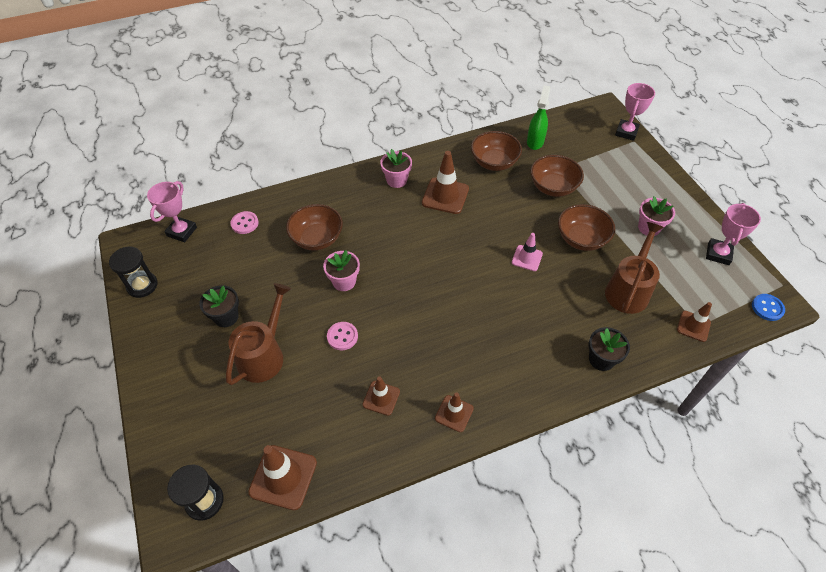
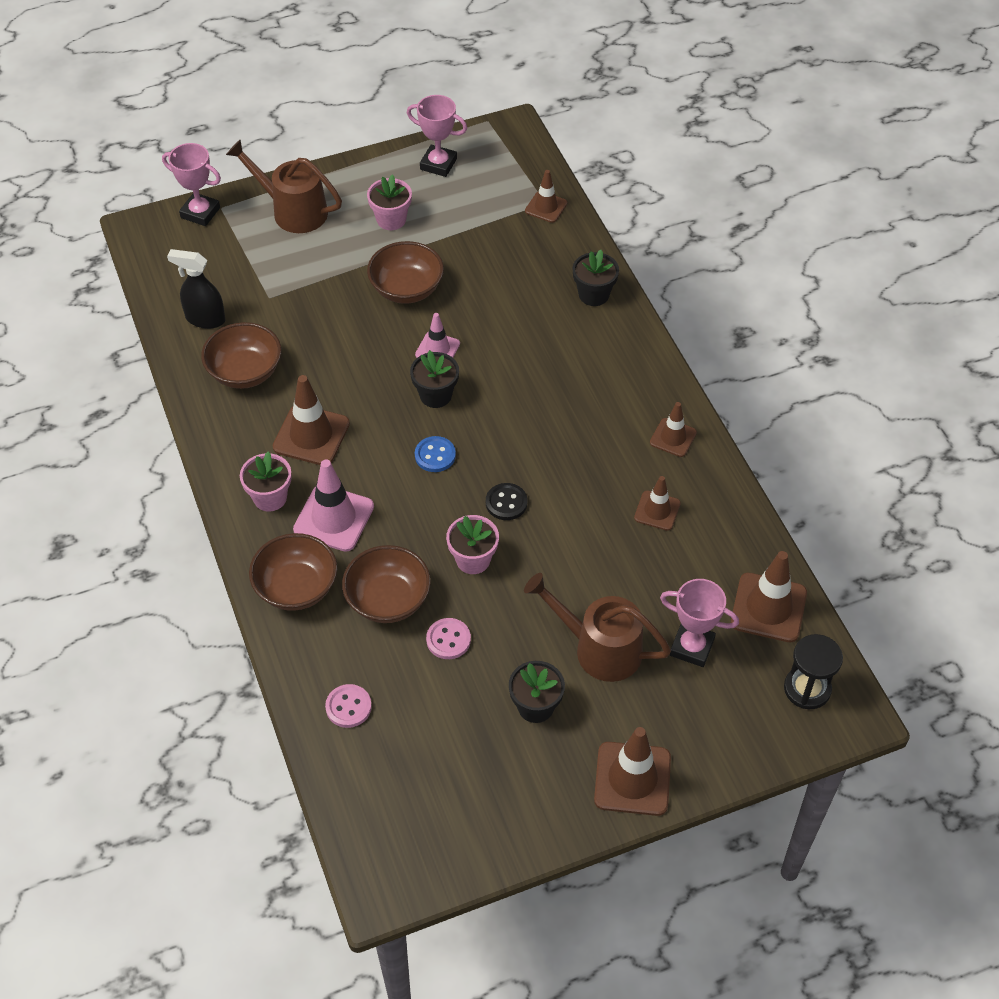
camera: 90 degrees left, 0 degrees up
(142, 285) = (475, 840): black hourglass -> none
(160, 372) = (632, 779): none -> brown traffic cone
(182, 231) = (360, 802): pink trophy -> pink trophy (692, 647)
(342, 336) = (567, 557): pink button -> pink button (448, 640)
(380, 210) = (334, 518): none -> pink traffic cone
(390, 300) = (506, 503): none -> black button
(484, 258) = (435, 395): none -> black flower pot
(535, 142) = (205, 319): green spray bottle -> black spray bottle
(553, 187) = (306, 308): brown bowl -> brown bowl (296, 587)
(628, 289) = (492, 255): brown watering can -> brown watering can (292, 211)
(767, 308) = (520, 141): blue button -> blue button (435, 455)

